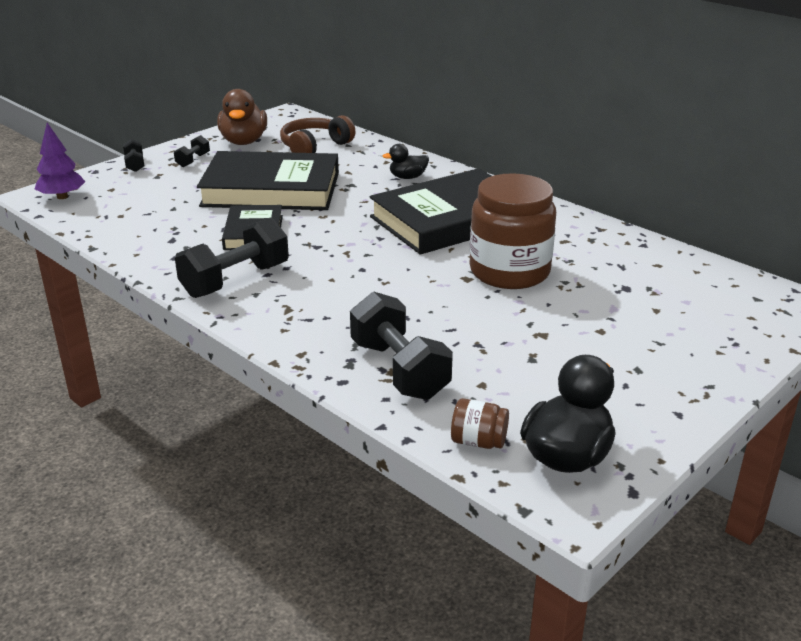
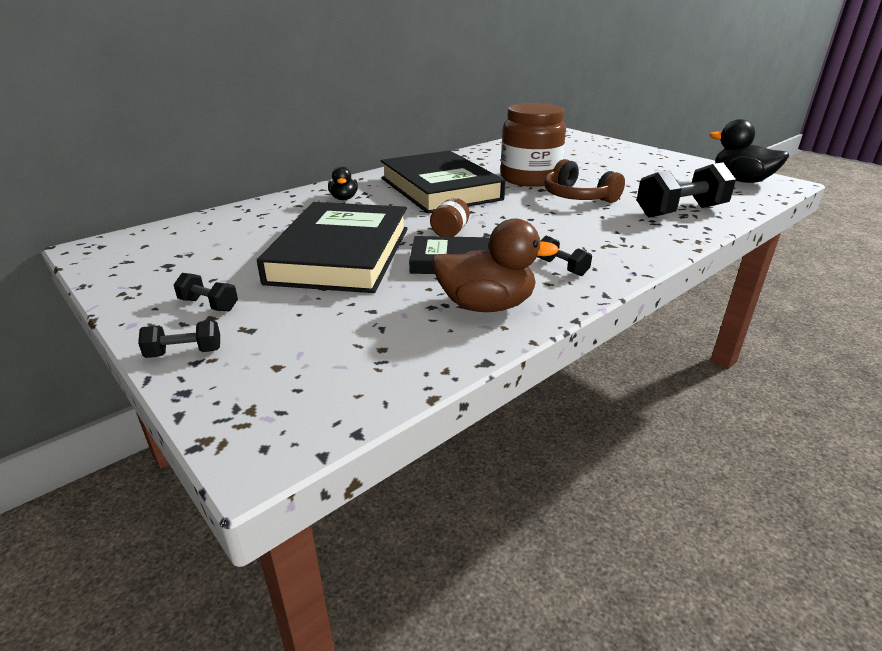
camera: 85 degrees left, 0 degrees up
(62, 197) = (284, 416): purple tree -> none
(235, 280) = (561, 267): black dumbbell -> black dumbbell, size x0.48
(244, 141) = (169, 272): brown duck -> brown duck (486, 306)
(314, 147) = (229, 234): brown headphones -> brown headphones (577, 197)
(478, 441) = (745, 196): brown jar -> brown jar (450, 232)

